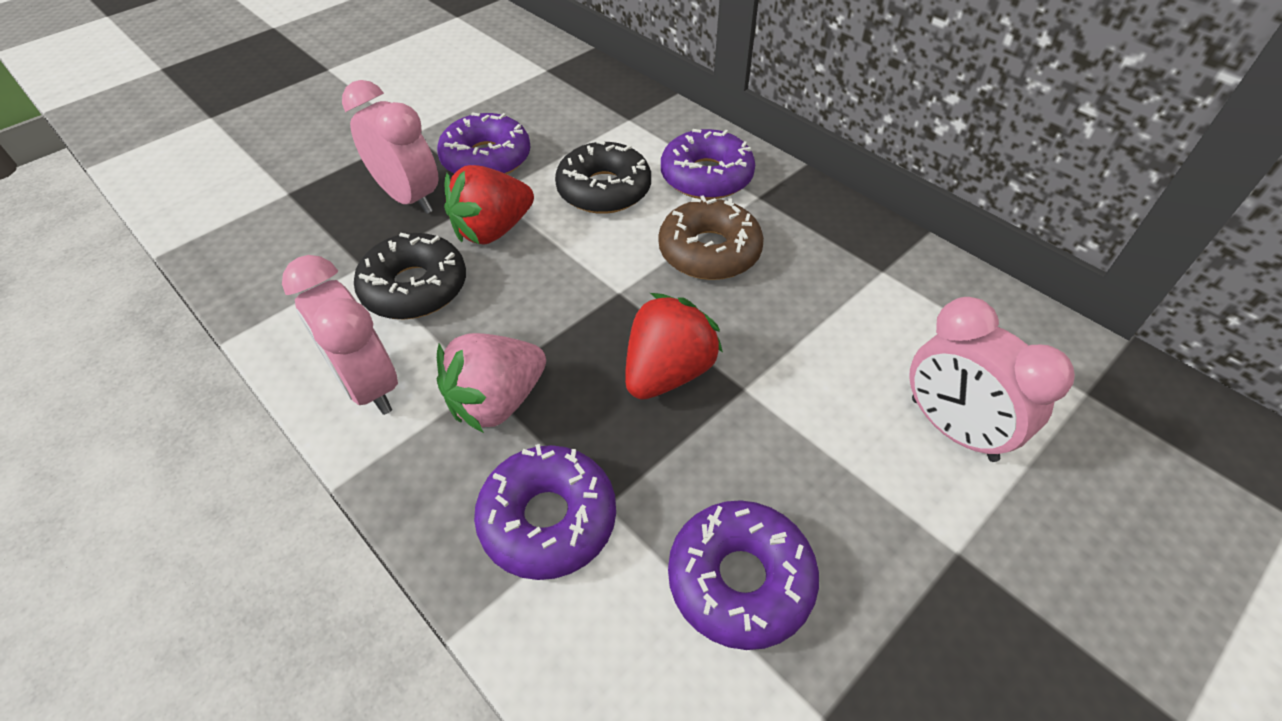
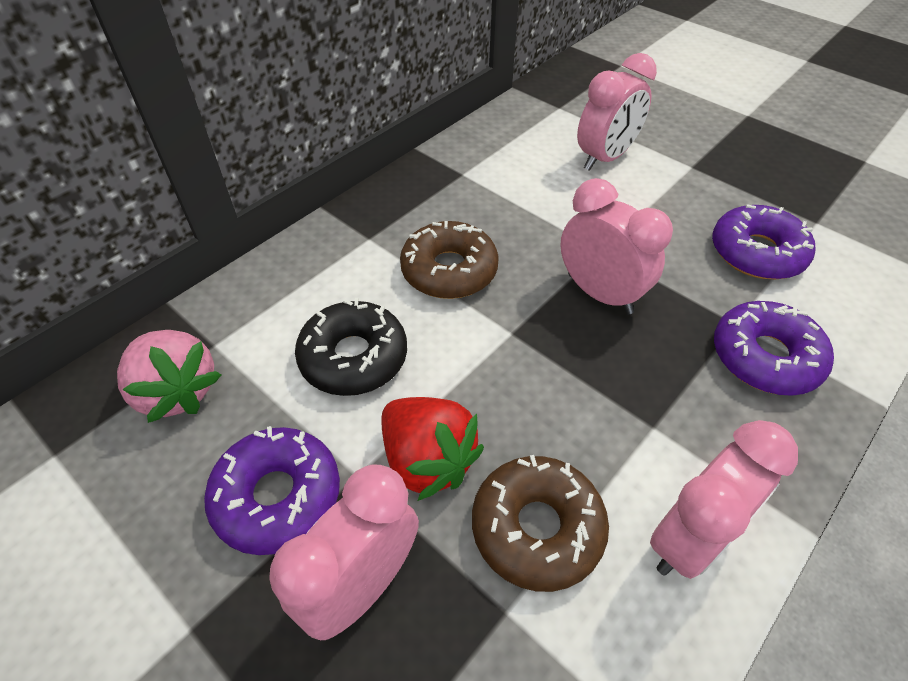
camera: 95 degrees left, 0 degrees up
(415, 287) = (537, 528): black donut -> brown donut
(497, 401) = (669, 411): pink strawberry -> pink strawberry (177, 391)
(668, 372) = (599, 293): red strawberry -> pink clock
(706, 176) = (336, 274): purple donut -> none

